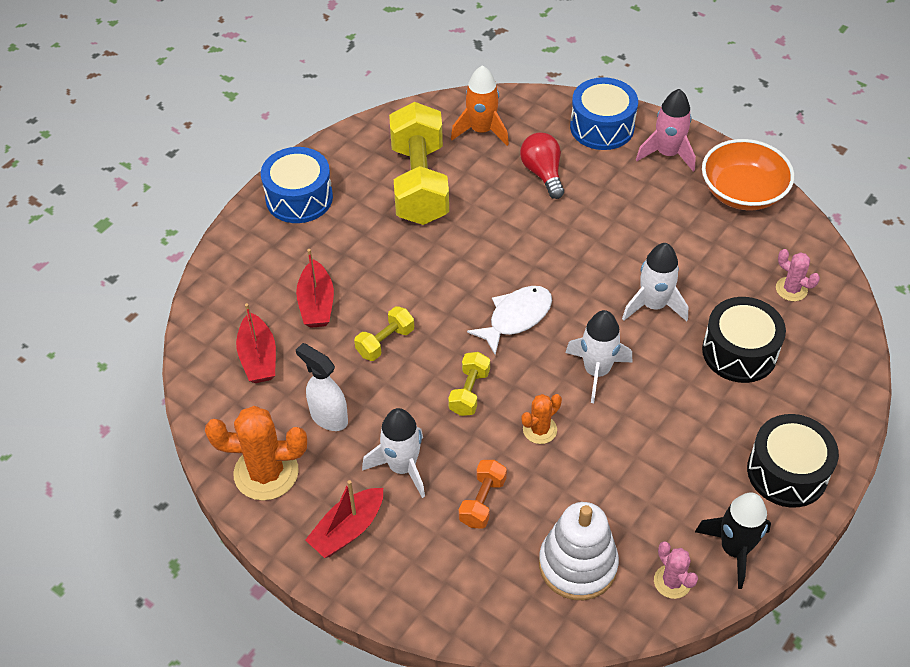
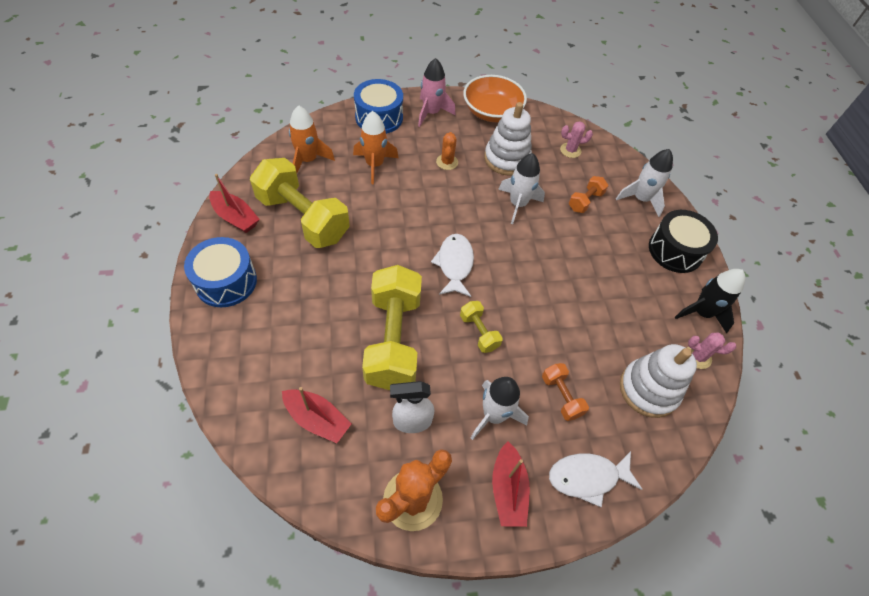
camera: 50 degrees left, 5 degrees up
(316, 304) = (318, 348): red boat -> red boat (235, 217)
(385, 342) = (393, 339): yellow dumbbell -> yellow dumbbell, size x2.21
(427, 579) = (587, 477): none -> white fish
(540, 430) = (541, 324): orange cactus -> orange cactus (447, 162)
(543, 173) = (374, 165): red light bulb -> orange rocket
(596, 371) = (532, 264): white rocket -> white rocket (641, 199)
(698, 252) = (506, 159): none -> white stacking toy
(739, 352) = (585, 201): black drum -> orange dumbbell

